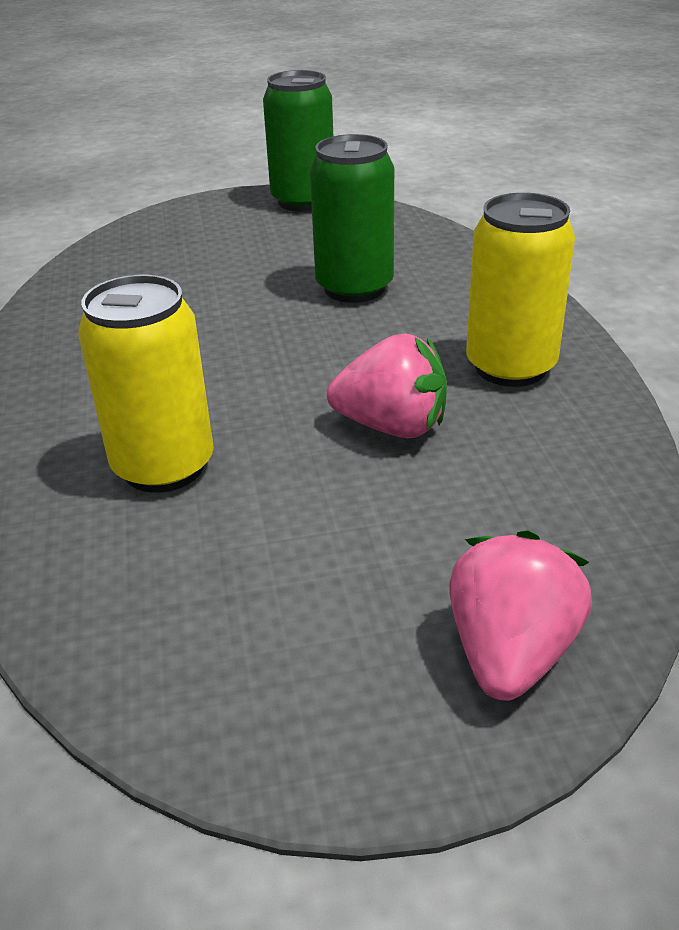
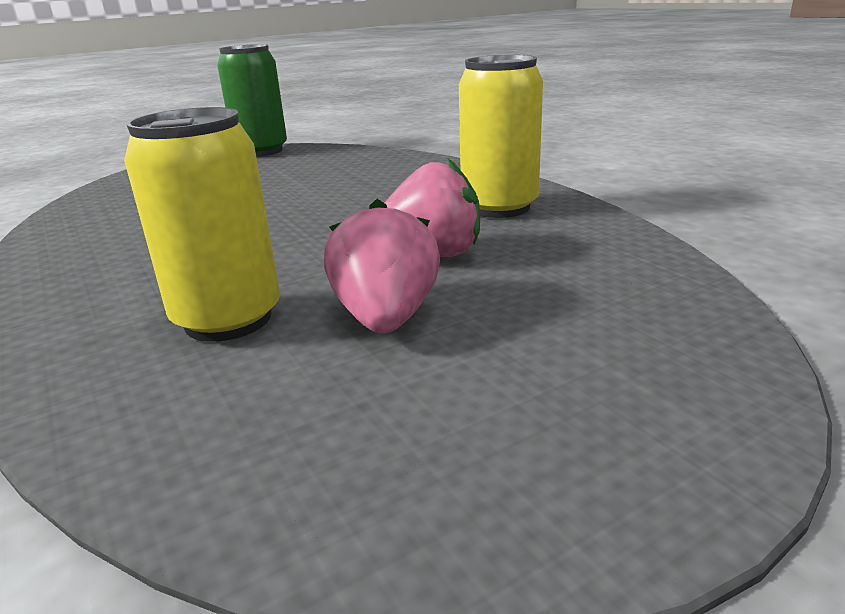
camera: 20 degrees left, 10 degrees down
(354, 288) = (337, 186): green can -> none
(510, 653) = (672, 378): pink strawberry -> pink strawberry (386, 318)

